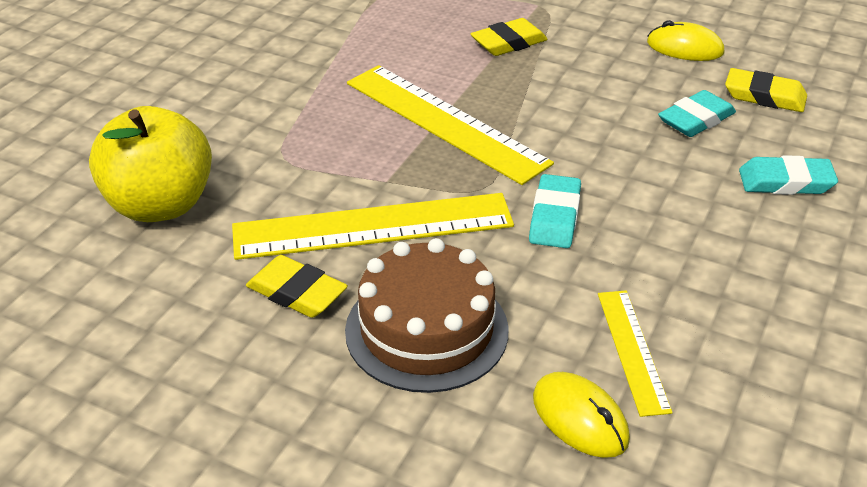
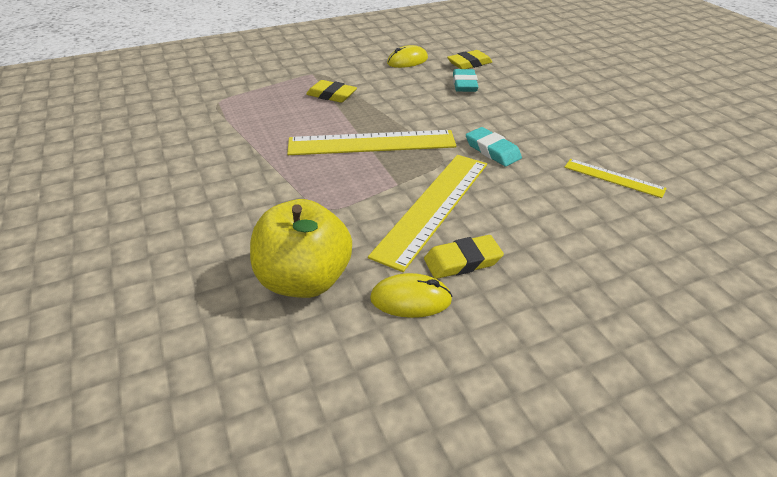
camera: 50 degrees left, 0 degrees up
(426, 330) = (542, 230): brown cake -> none
(509, 43) = (331, 95): yellow eraser -> yellow eraser turned 75 degrees counterclockwise
(580, 418) = (650, 215): yellow mouse -> yellow mouse (410, 299)
(785, 182) = (534, 88): turquoise eraser -> none

